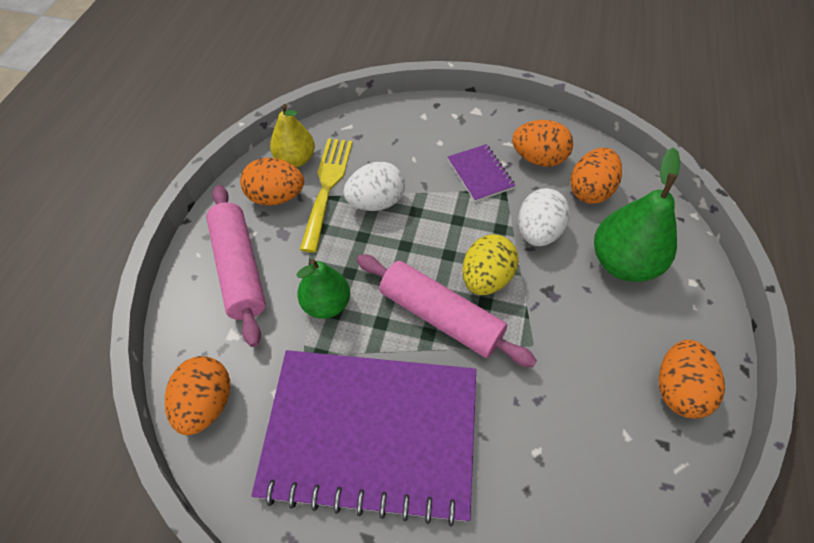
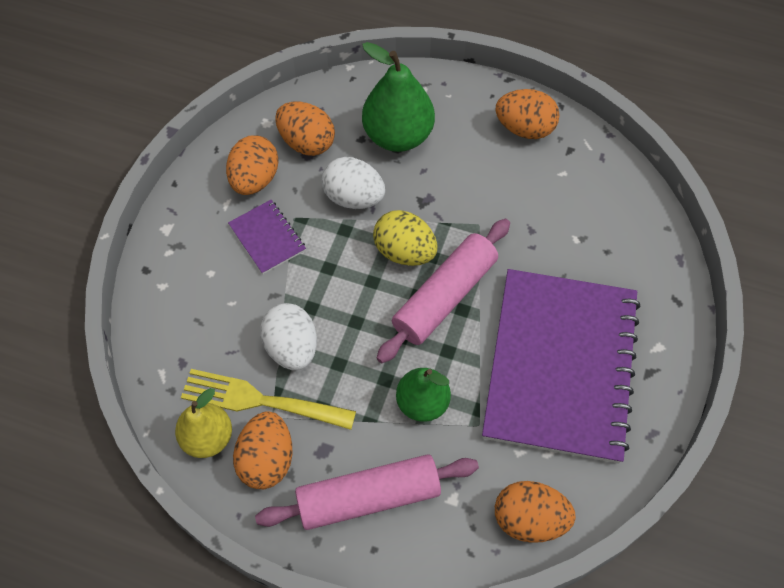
camera: 85 degrees left, 5 degrees up
(480, 174) = (267, 238): purple notebook -> purple notebook turned 75 degrees clockwise

